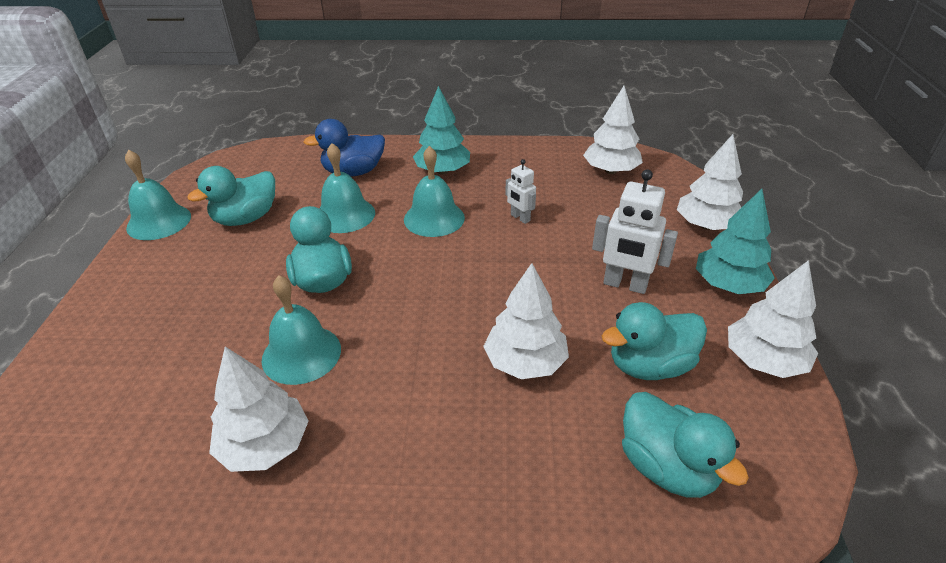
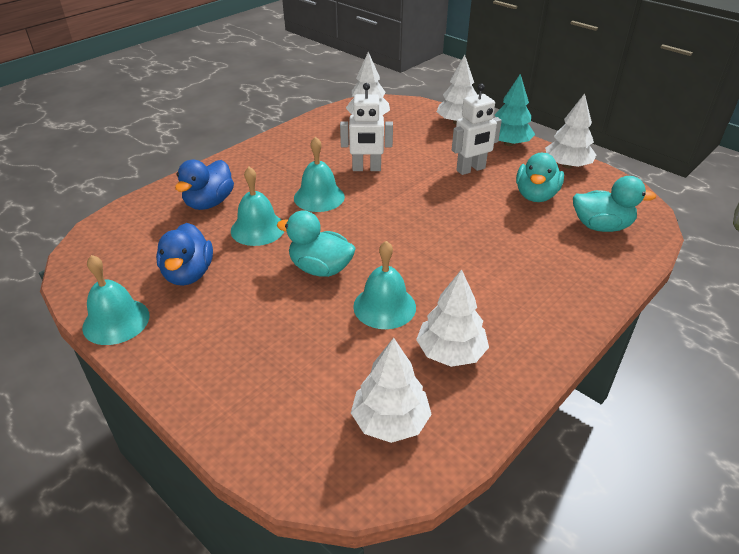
camera: 50 degrees left, 0 degrees up
(246, 218) = (188, 274): turquoise duck -> blue duck
(442, 171) = (271, 169): turquoise tree -> none
(520, 218) = (366, 169): white robot -> white robot, size x1.73
(525, 362) = (490, 229): white tree -> white tree (390, 421)

